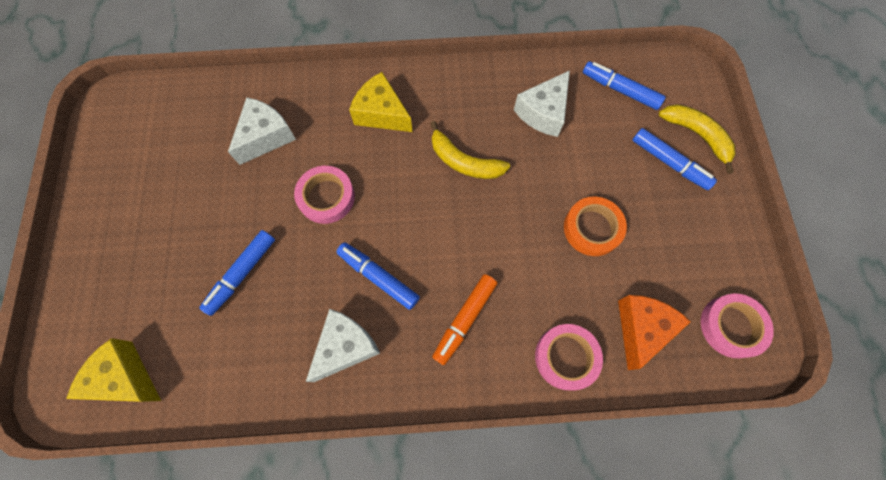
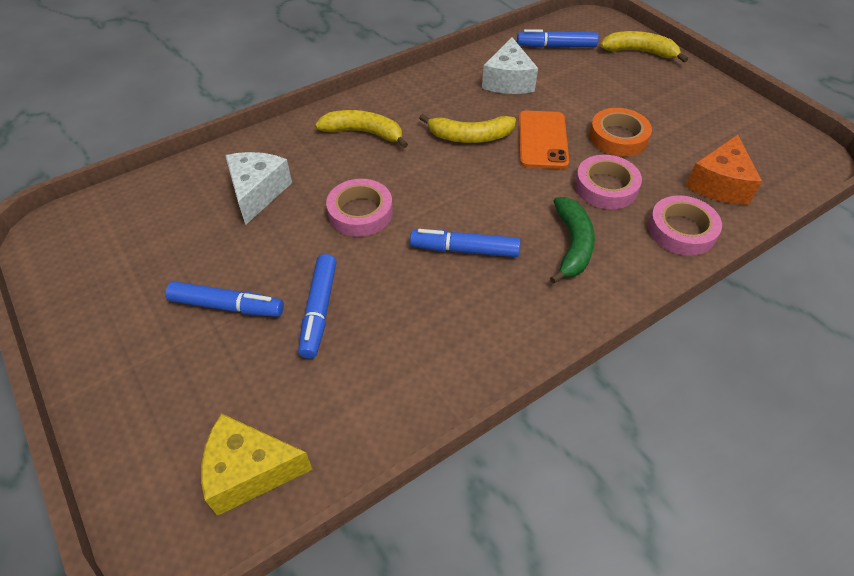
camera: 30 degrees left, 20 degrees down
(346, 346) = (480, 318): white cheese -> none
(381, 113) = (363, 133): yellow cheese -> yellow banana
(464, 320) = (572, 245): orange marker -> green banana
(523, 197) = (542, 140): none -> orange phone
(641, 328) = (719, 184): orange cheese -> orange cheese turned 150 degrees counterclockwise
(669, 163) = (636, 75): blue marker -> blue marker (227, 306)
(731, 326) = (780, 153): pink tape -> pink tape (606, 187)

